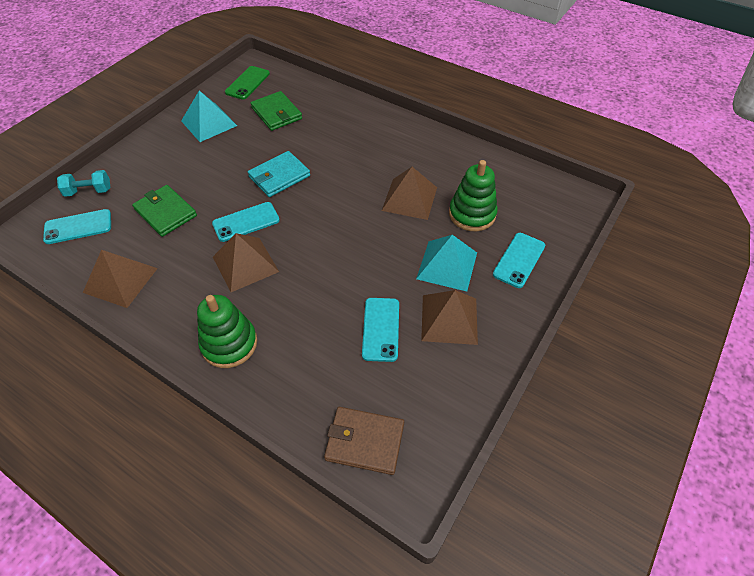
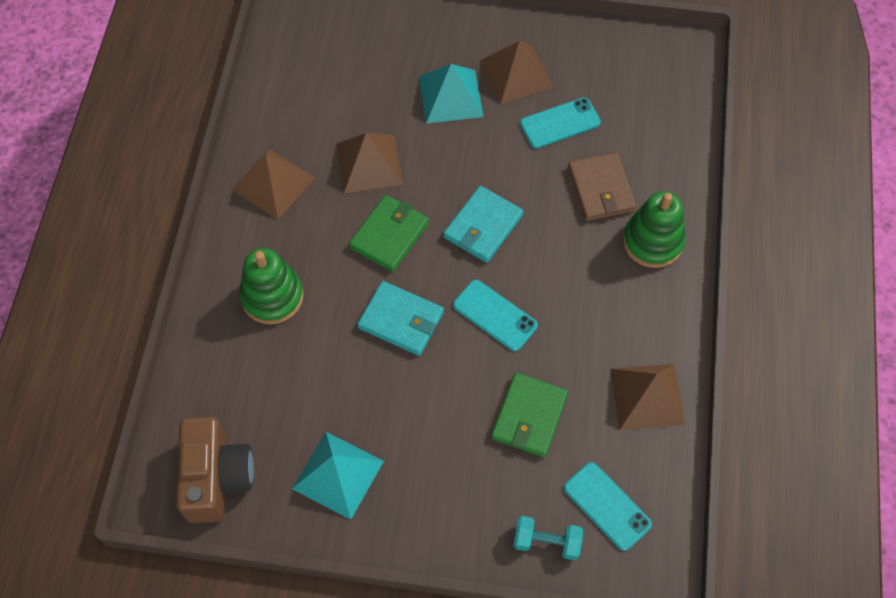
camera: 115 degrees left, 10 degrees up
(89, 191) = (546, 542): turquoise dumbbell -> turquoise dumbbell turned 45 degrees counterclockwise
(245, 264) = (553, 281): brown pyramid -> brown pyramid (273, 183)
(247, 83) = (216, 477): green phone -> brown camera
(276, 113) = (274, 392): green wallet -> green wallet (389, 235)
(318, 241) = (483, 226): none -> turquoise wallet
(364, 441) = (673, 92): brown wallet -> brown wallet (601, 189)
(472, 214) = (364, 97): green stacking toy -> green stacking toy (272, 296)
(519, 260) = (410, 39): turquoise phone -> none

